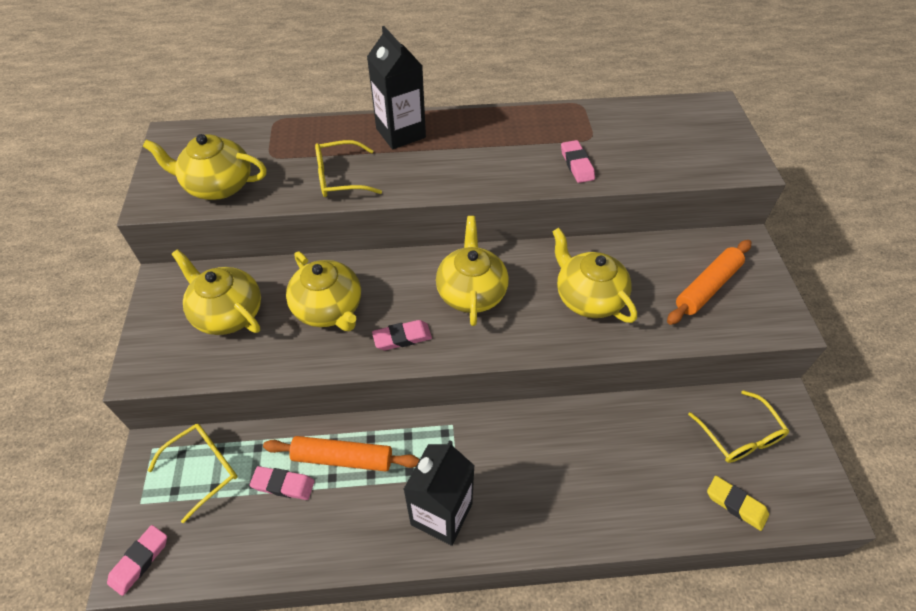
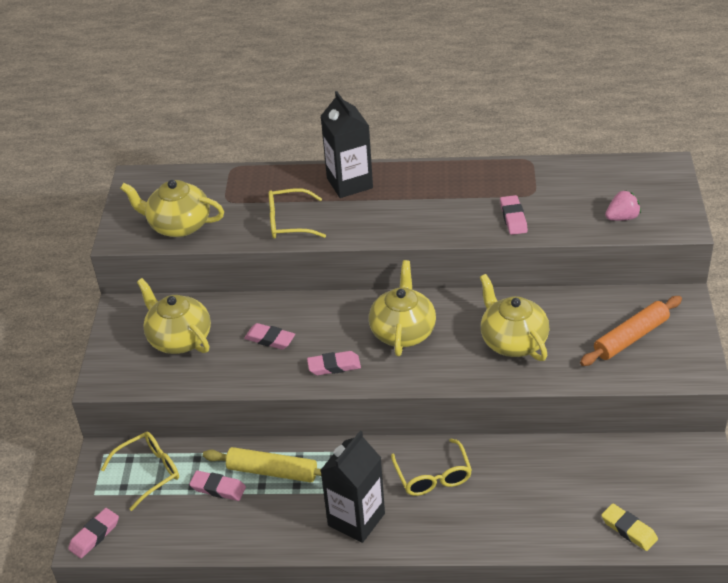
camera: 10 degrees right, 10 degrees down
(329, 309) = (270, 339): yellow teapot -> pink eraser
(343, 458) = (272, 471): orange rolling pin -> yellow rolling pin
(687, 160) = (622, 217): none -> pink strawberry
(739, 436) = (648, 476): yellow glasses -> yellow glasses (433, 476)

